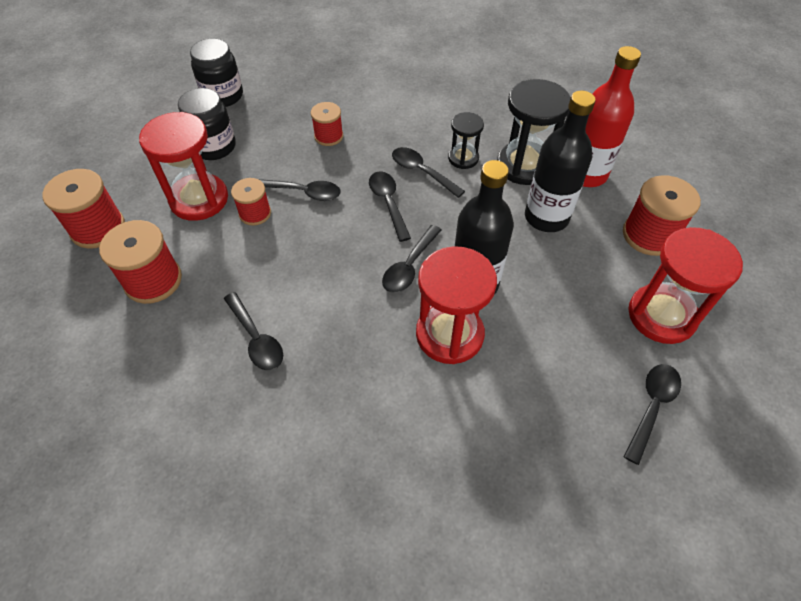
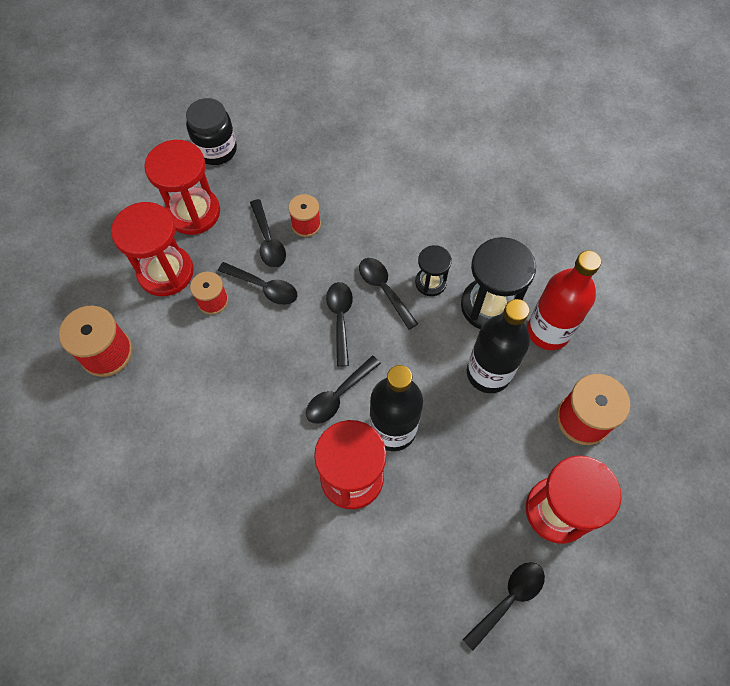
camera: 15 degrees right, 10 degrees up
(98, 228) = (70, 283): red spool -> none
(214, 147) = (193, 212): black jar -> red hourglass
(256, 339) = (181, 436): black spoon -> black spoon (268, 241)

